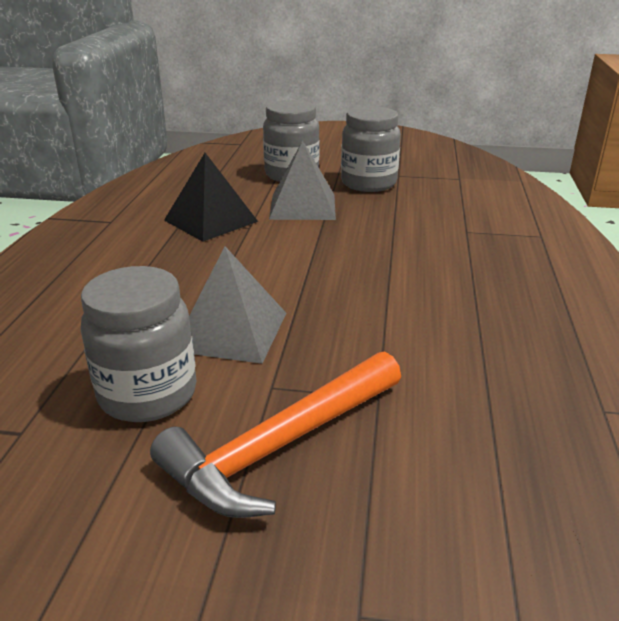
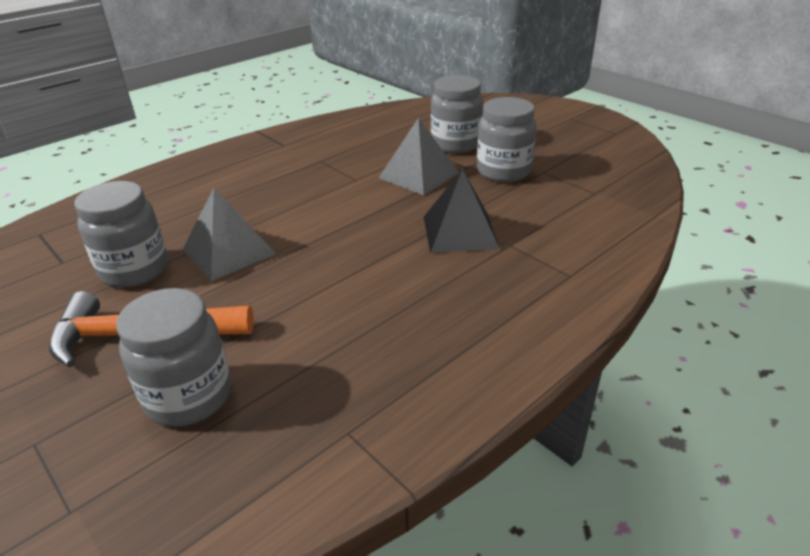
camera: 40 degrees right, 5 degrees up
(211, 220) = (340, 165): black pyramid -> black pyramid (460, 232)
(434, 466) = (189, 396): none -> grey jar

